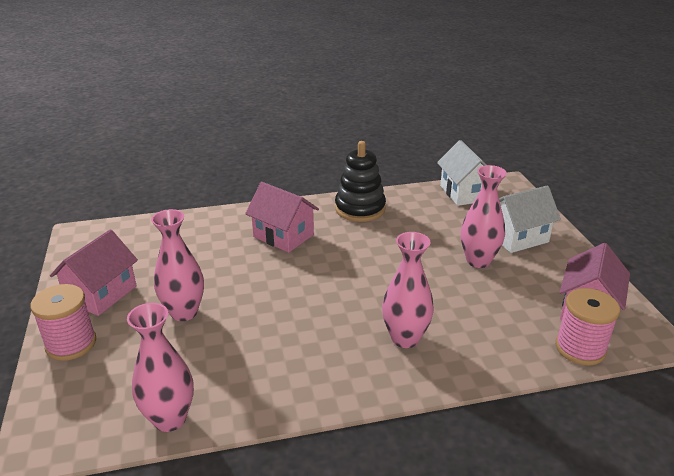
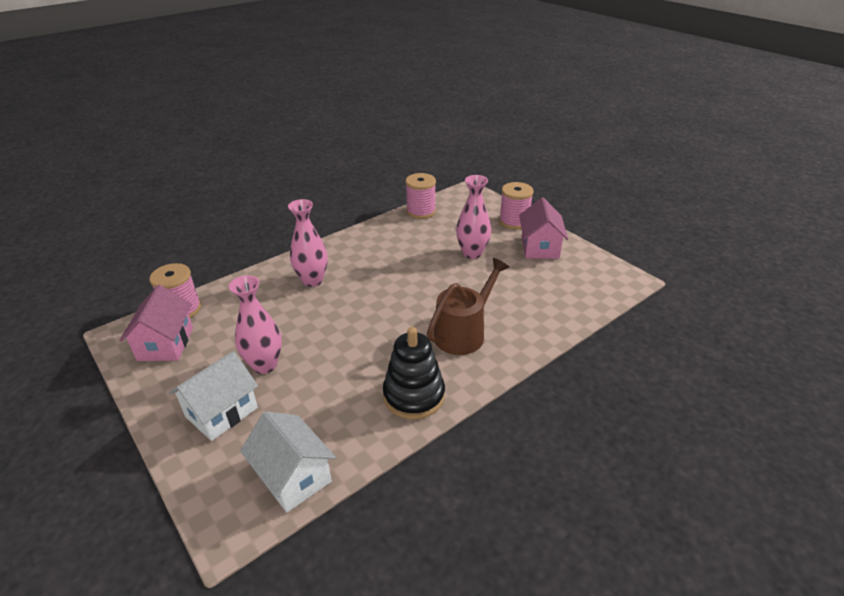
camera: 155 degrees right, 5 degrees up
(170, 419) = (421, 211): pink vase -> pink spool
(283, 236) = (463, 333): pink house -> brown watering can

